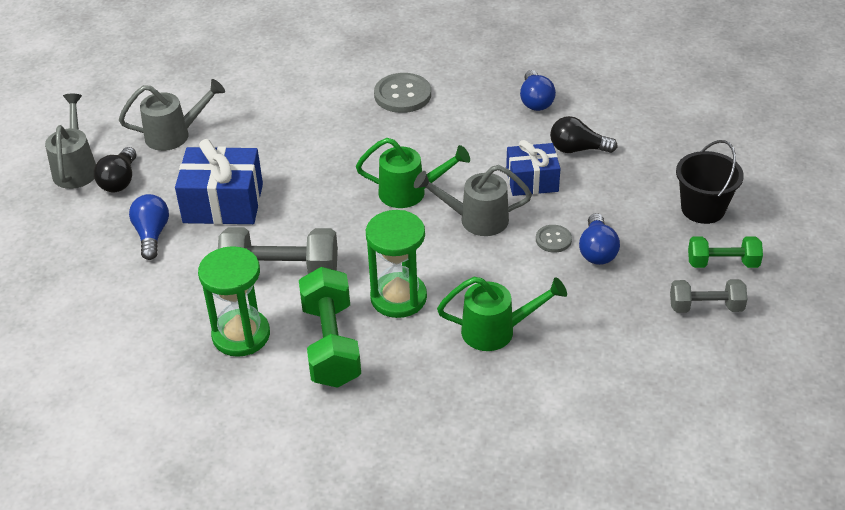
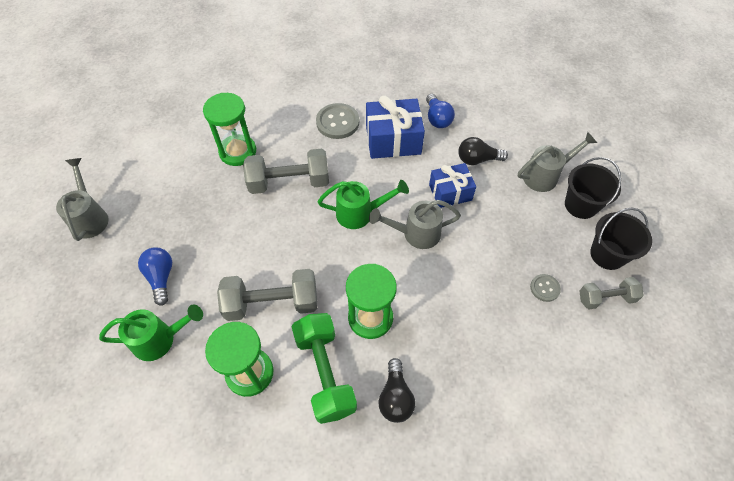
camera: 10 degrees left, 15 degrees up
(119, 181) = (127, 226): black light bulb -> black light bulb (395, 397)
(174, 135) = (166, 177): grey watering can -> grey watering can (545, 176)
(223, 203) = (215, 239): blue gift -> blue gift (393, 140)
(268, 116) = (238, 152): none -> green hourglass
(327, 153) = (289, 182): none -> grey dumbbell
(496, 331) = (453, 342): green watering can -> green watering can (160, 339)
(553, 240) = (478, 246): grey button -> grey button (544, 288)
(597, 251) = (513, 253): blue light bulb -> none
(722, 263) = (607, 254): green dumbbell -> black bucket

